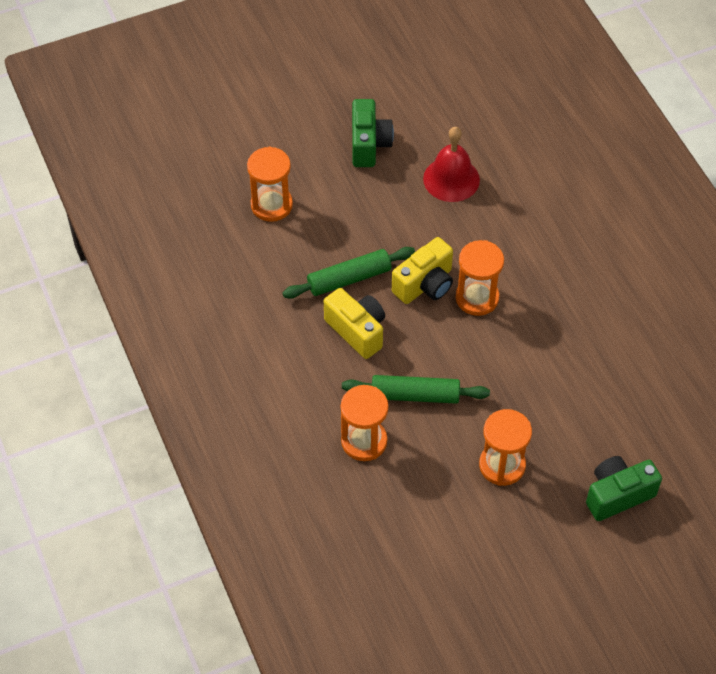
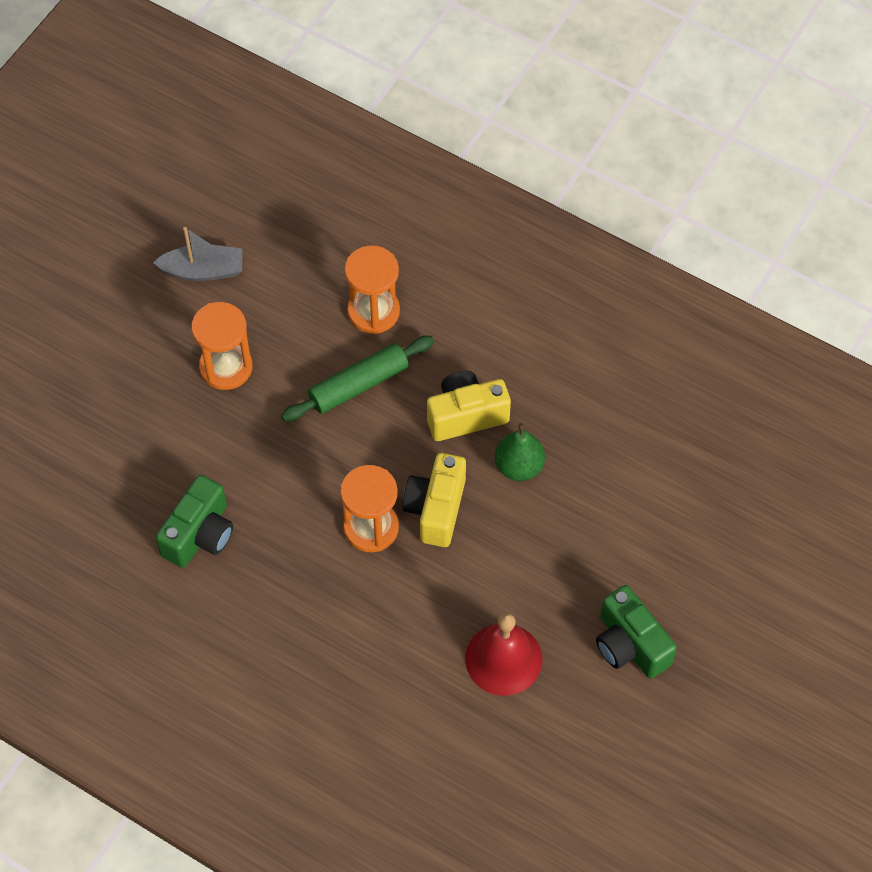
camera: 145 degrees right, 5 degrees up
(271, 205) = (669, 499): orange hourglass -> none
(349, 279) = (519, 466): green rolling pin -> green pear
(357, 331) = (466, 415): yellow camera -> yellow camera turned 150 degrees clockwise
(469, 553) = (203, 270): none -> grey boat
(617, 495) = (96, 405): green camera -> green camera (200, 534)

